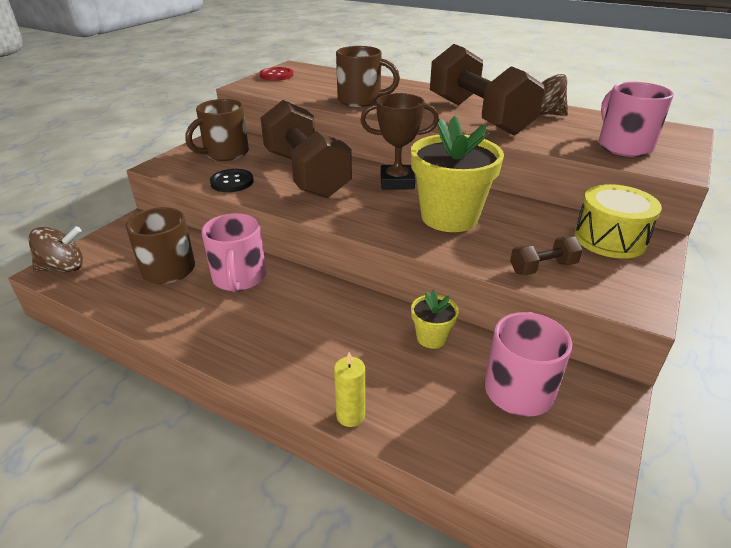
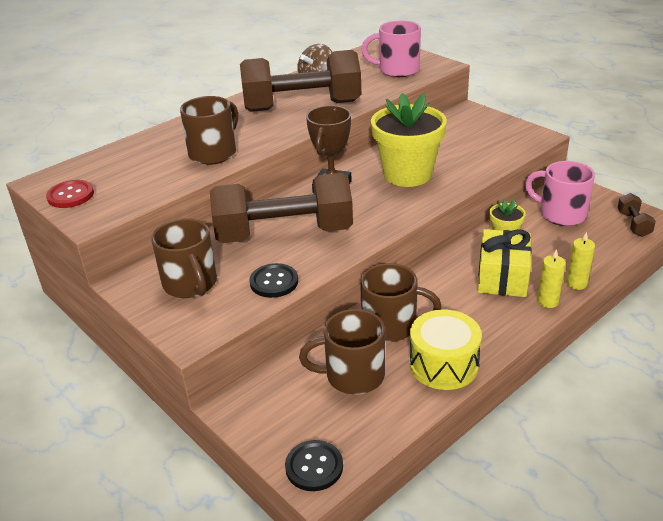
camera: 70 degrees left, 0 degrees up
(63, 268) = (314, 467): brown spinning top -> black button
(239, 278) = (391, 326): pink mug -> brown mug
(303, 389) = (547, 301): none -> yellow candle
(342, 344) = (502, 277): none -> yellow gift
(543, 267) = (490, 154): brown dumbbell -> brown dumbbell (633, 224)
(610, 239) = (463, 123): yellow drum -> yellow drum (443, 364)

